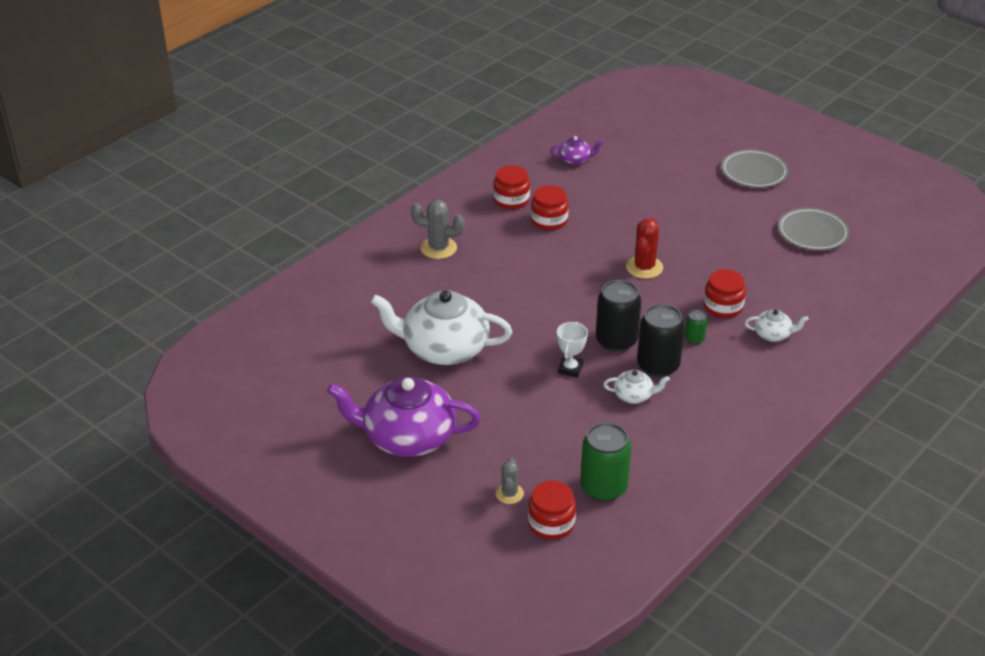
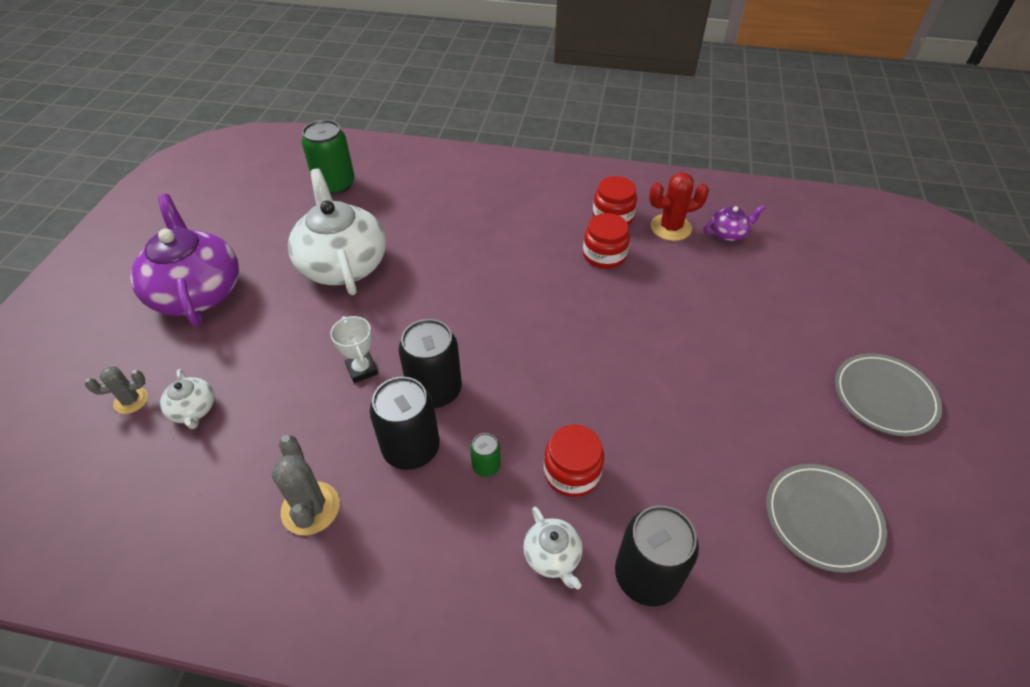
camera: 60 degrees right, 10 degrees up
(438, 248) = (494, 201): grey cactus -> grey cactus (310, 508)
(551, 523) = (89, 456): red jar -> none
(570, 369) = (362, 369): white trophy -> white trophy turned 75 degrees clockwise
(575, 159) = (728, 233): purple teapot -> purple teapot turned 75 degrees counterclockwise
(603, 487) = (163, 481): green can -> green can (335, 184)
(634, 396) = (343, 446): white teapot -> white teapot (193, 410)
(644, 267) = (588, 363): red cactus -> red cactus (670, 228)
(806, 306) = (646, 576): none -> black can

